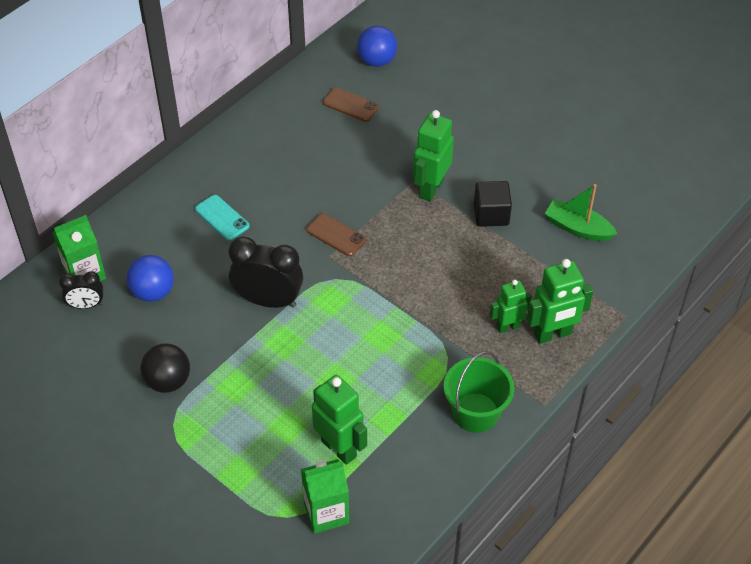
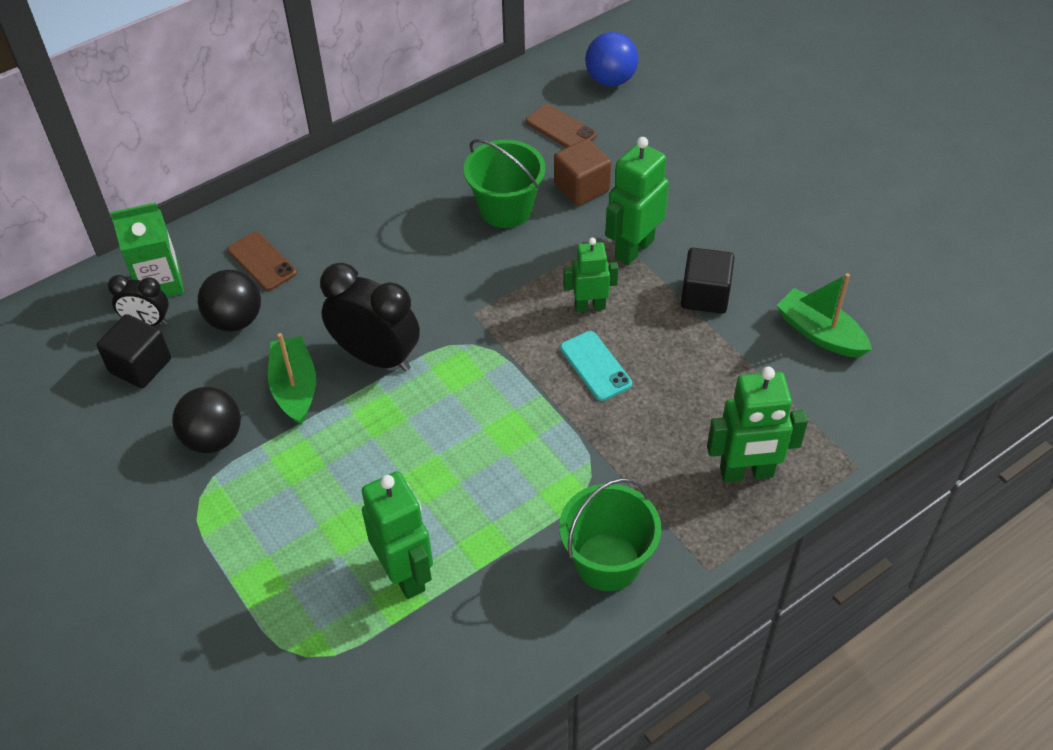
camera: 15 degrees right, 0 degrees up
(93, 338) = (140, 366): none -> black cube
(153, 292) = (235, 320): blue ball -> black ball
(215, 334) = (295, 388): none -> green boat
(222, 218) = (353, 242): turquoise phone -> turquoise phone (595, 366)
(326, 513) = (359, 662): green carton -> none
(328, 173) = (506, 208): none -> green bucket
(336, 235) = (491, 288): brown phone -> brown phone (262, 261)
(379, 148) = (581, 187): none -> brown cube
(508, 326) = (686, 450): green robot -> green robot (590, 306)

